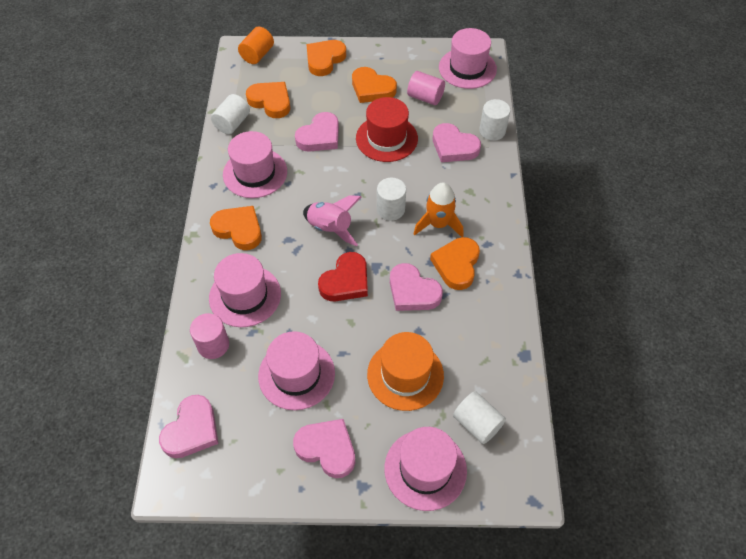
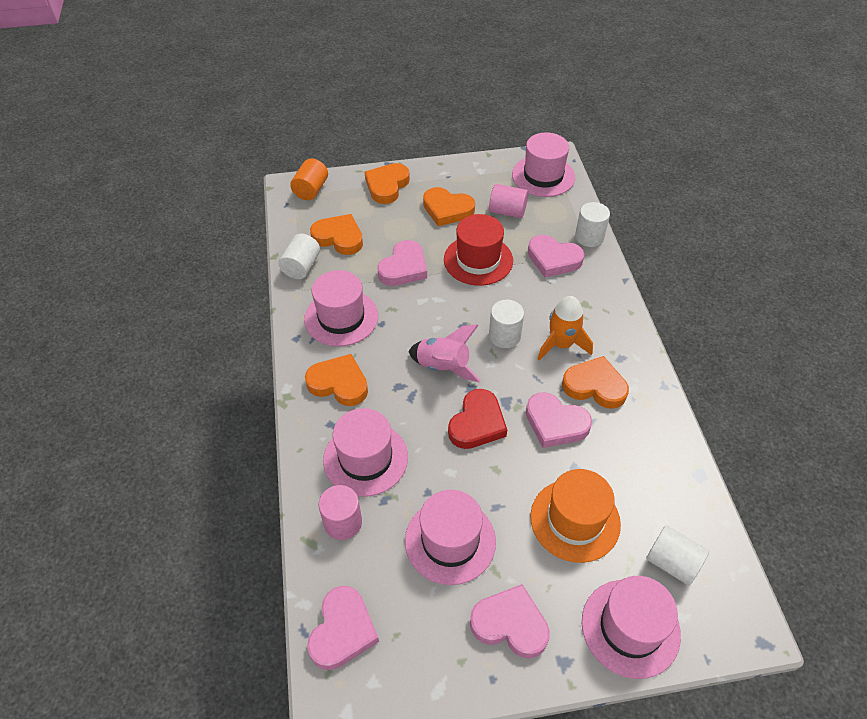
camera: 10 degrees left, 5 degrees down
(456, 265) = (595, 386): orange heart -> orange heart turned 105 degrees clockwise

